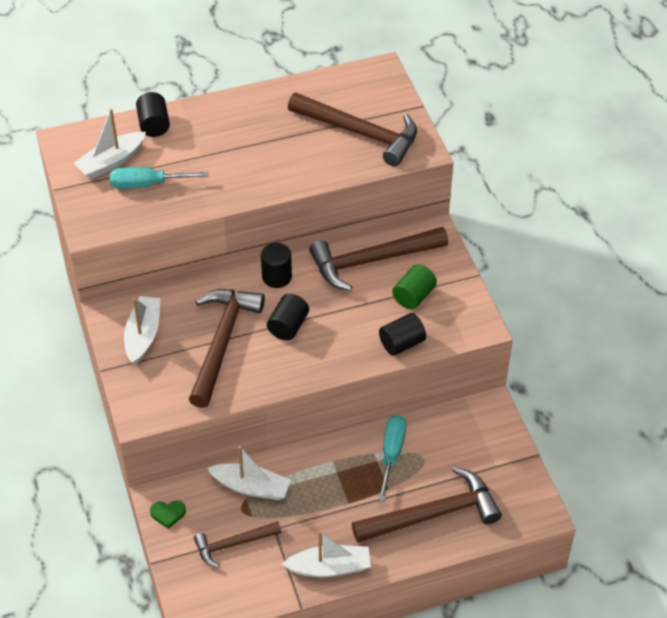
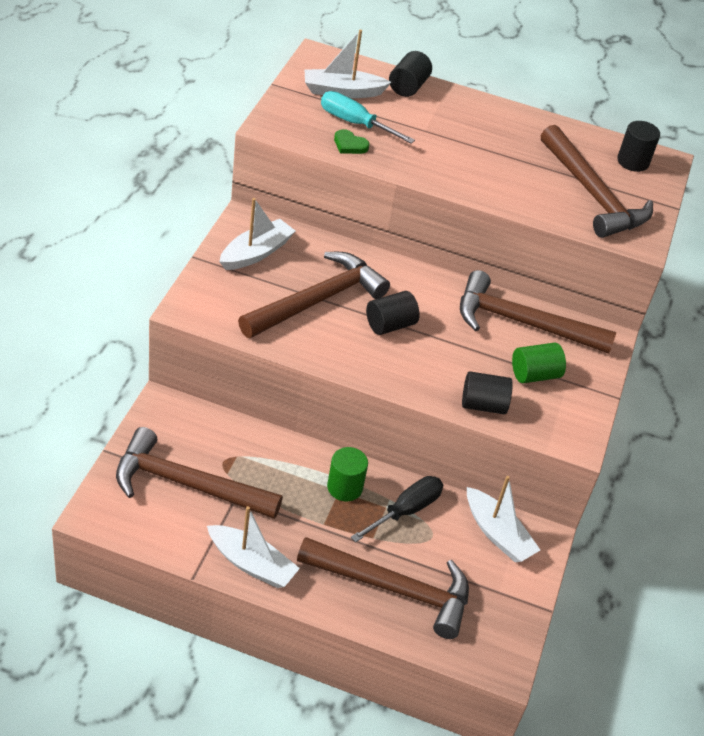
camera: 30 degrees right, 5 degrees down
(168, 514) = (158, 422): green heart -> green heart (349, 145)
(233, 544) = (187, 484): brown hammer -> brown hammer, size x1.73
(251, 487) = (250, 450): white boat -> white boat (497, 534)
(277, 277) = (420, 282): black cylinder -> black cylinder (633, 162)
(338, 466) = (345, 487): none -> green cylinder
(391, 453) = (405, 511): turquoise screwdriver -> black screwdriver

